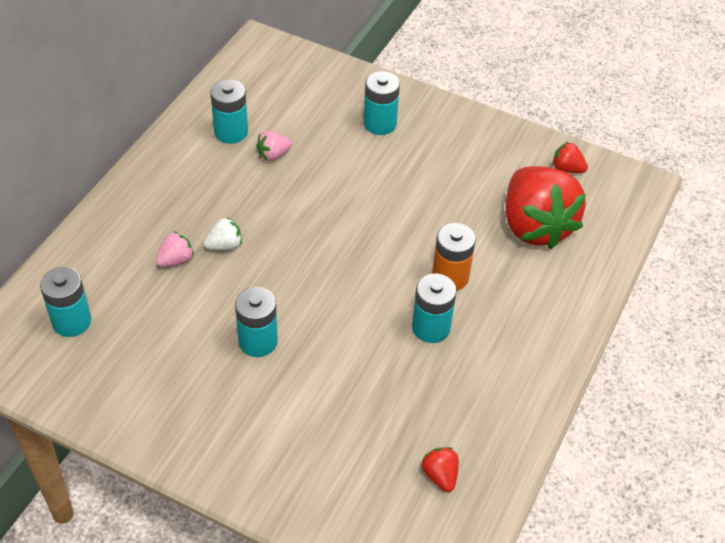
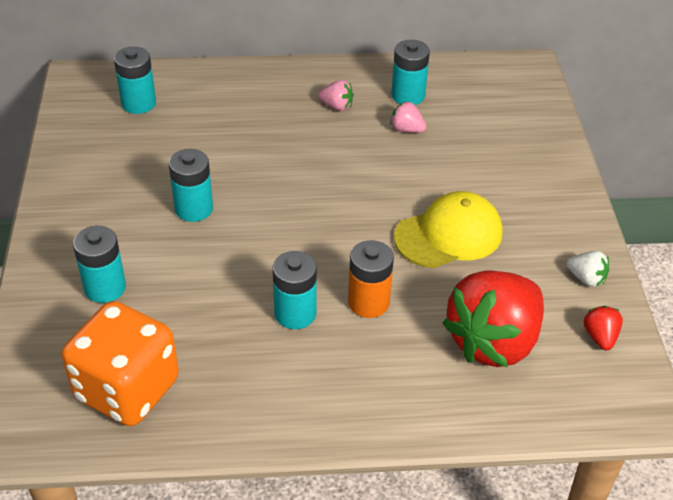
camera: 60 degrees right, 5 degrees down
(176, 260) = (241, 127): pink strawberry -> pink strawberry (336, 106)
(225, 245) = (280, 146): white strawberry -> white strawberry (586, 278)
(380, 123) = (514, 177): turquoise battery -> turquoise battery (105, 288)
(413, 193) = (449, 235): none -> yellow cap
(440, 476) = (127, 389): red strawberry -> orange dice

